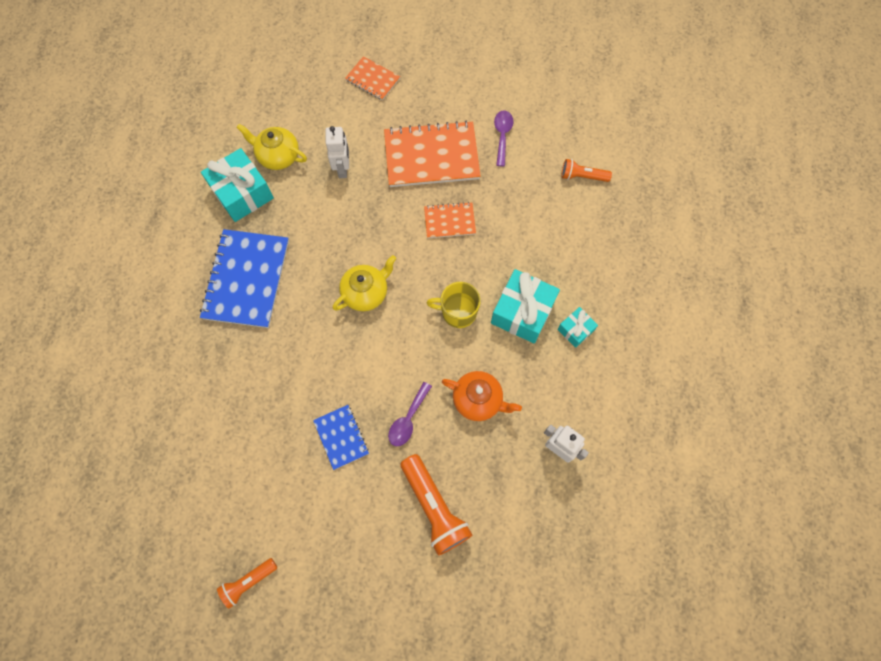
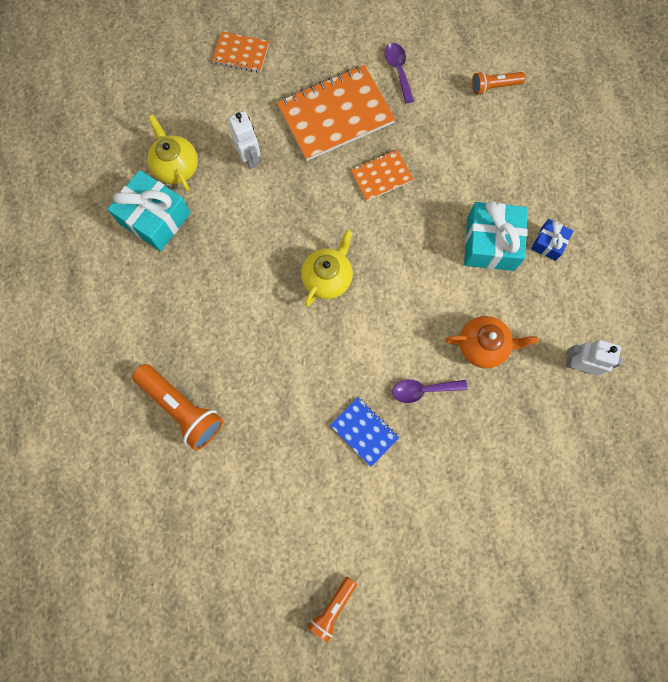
camera: 20 degrees left, 5 degrees up
(246, 279) = (198, 307): blue notebook -> none
(278, 156) = (176, 167): yellow teapot -> yellow teapot turned 60 degrees clockwise
(408, 419) = (422, 390): purple spoon -> purple spoon turned 75 degrees clockwise
(434, 507) = (484, 466): orange flashlight -> orange flashlight (182, 408)
(458, 312) = (427, 265): yellow mug -> none
(575, 330) = (548, 243): turquoise gift -> blue gift

